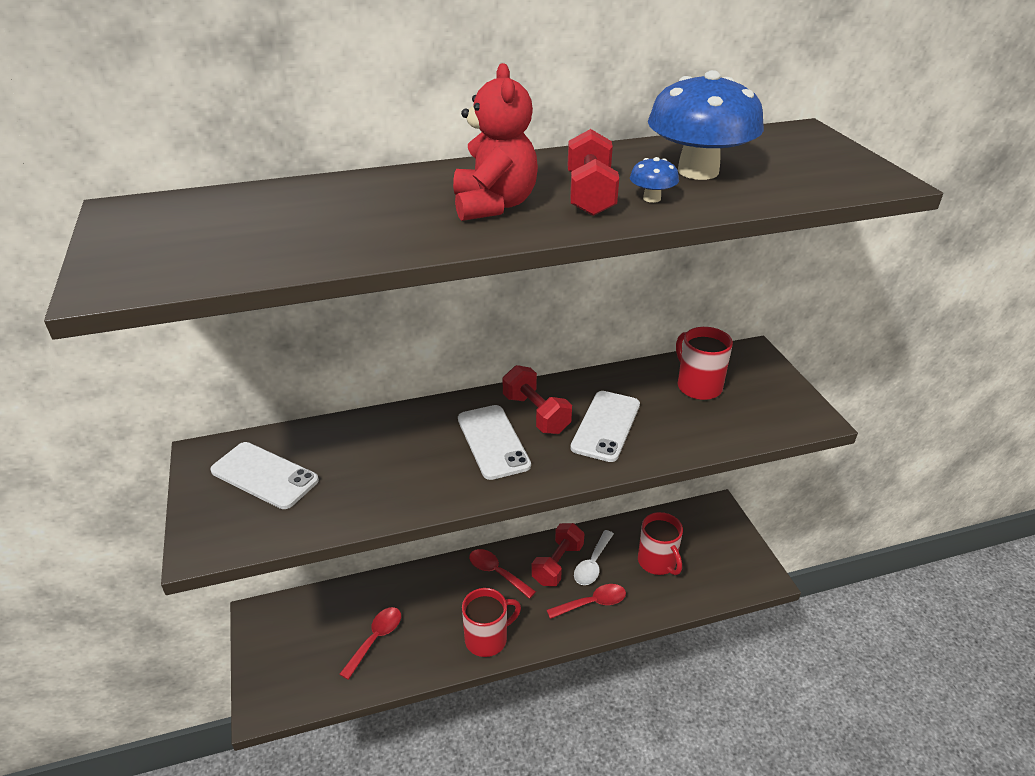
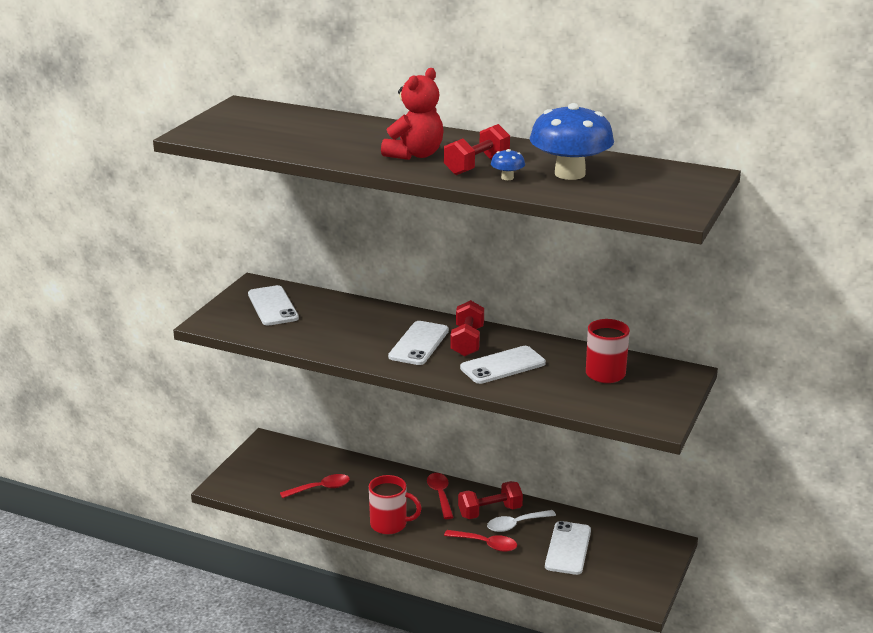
camera: 40 degrees right, 10 degrees down
(657, 562) = (568, 548): red mug -> white phone

